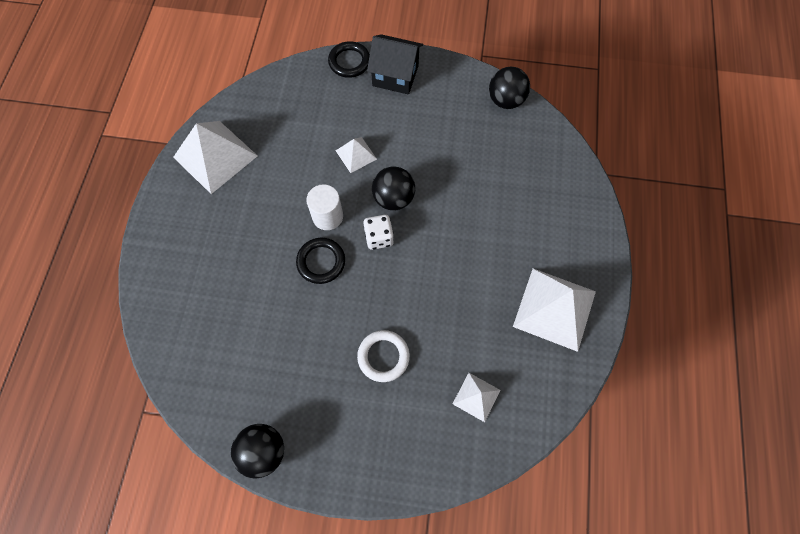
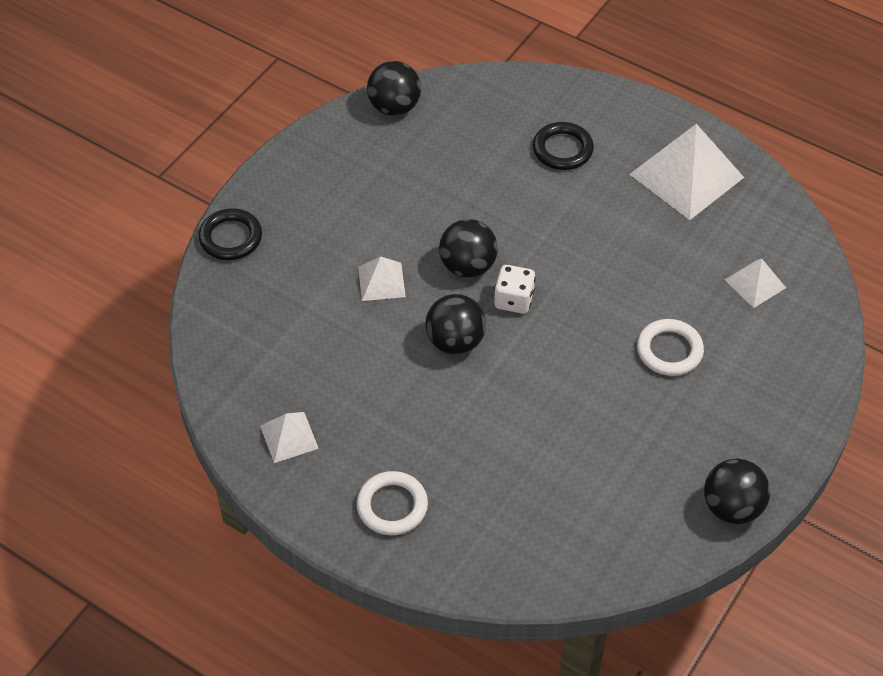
camera: 65 degrees left, 15 degrees down
(186, 233) = (392, 506): none -> white ring
(215, 156) = (289, 437): white pyramid -> white pyramid, size x0.51
(321, 262) = (515, 370): black ring -> black ring (562, 149)
(327, 216) = (455, 342): white cylinder -> black ball
(395, 76) = (286, 198): black house -> none

